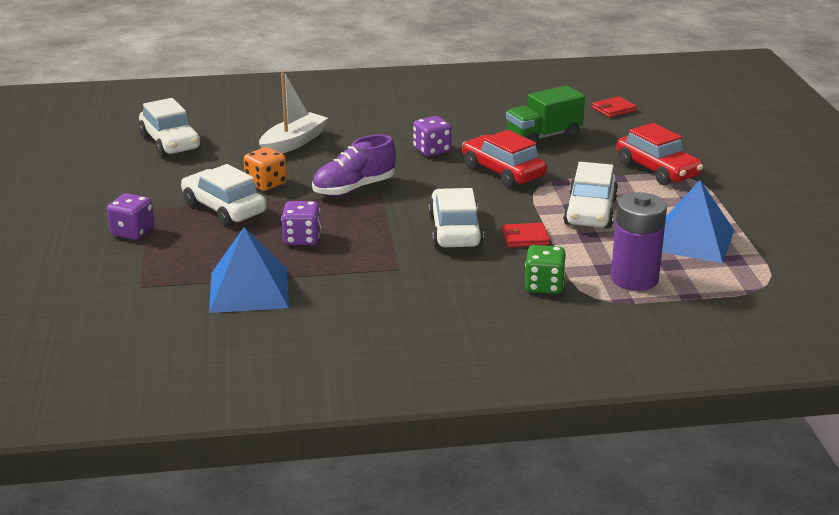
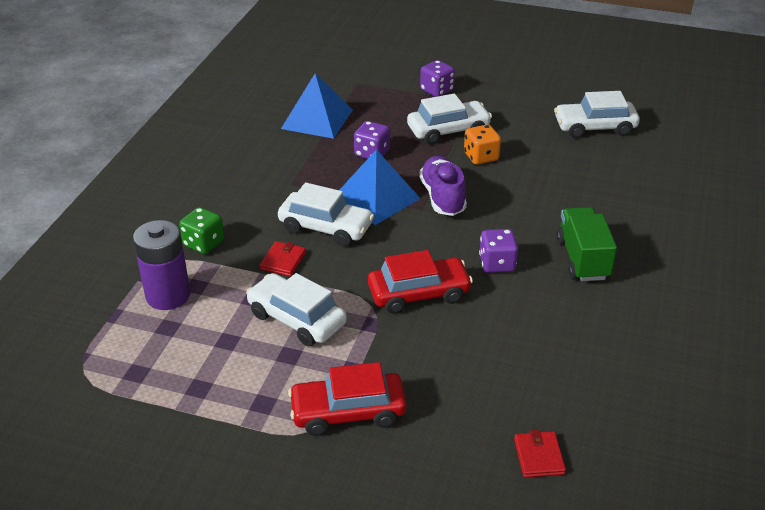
camera: 115 degrees right, 10 degrees up
(293, 143) = (560, 187): white boat -> none
(543, 137) = (487, 356): green truck -> green truck (582, 259)
(692, 240) = (192, 363): blue pyramid -> blue pyramid (376, 198)

